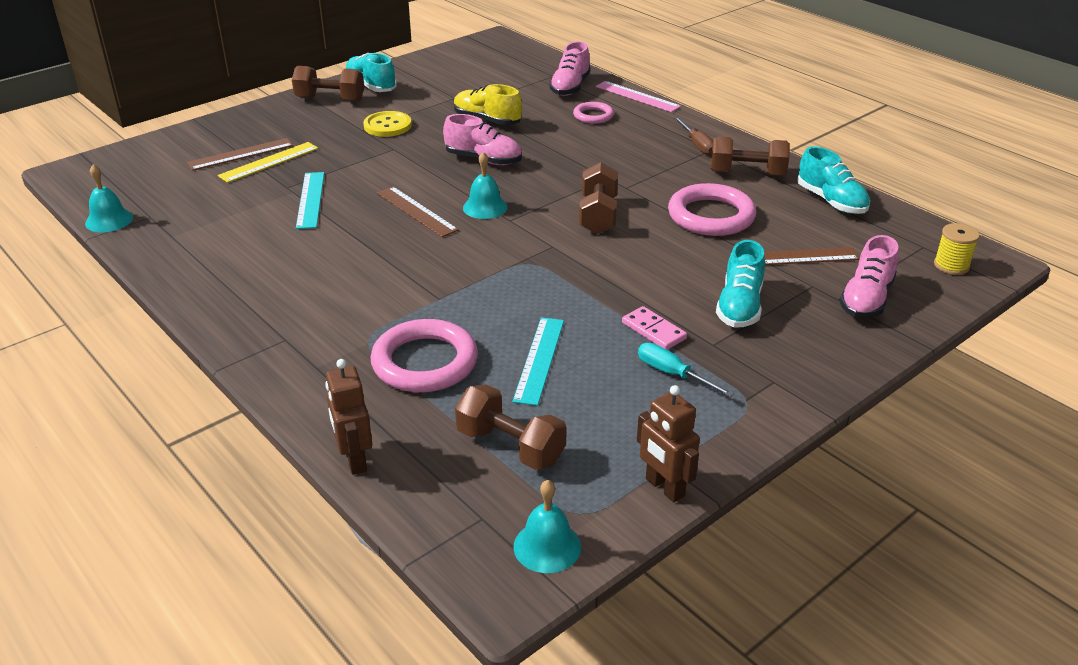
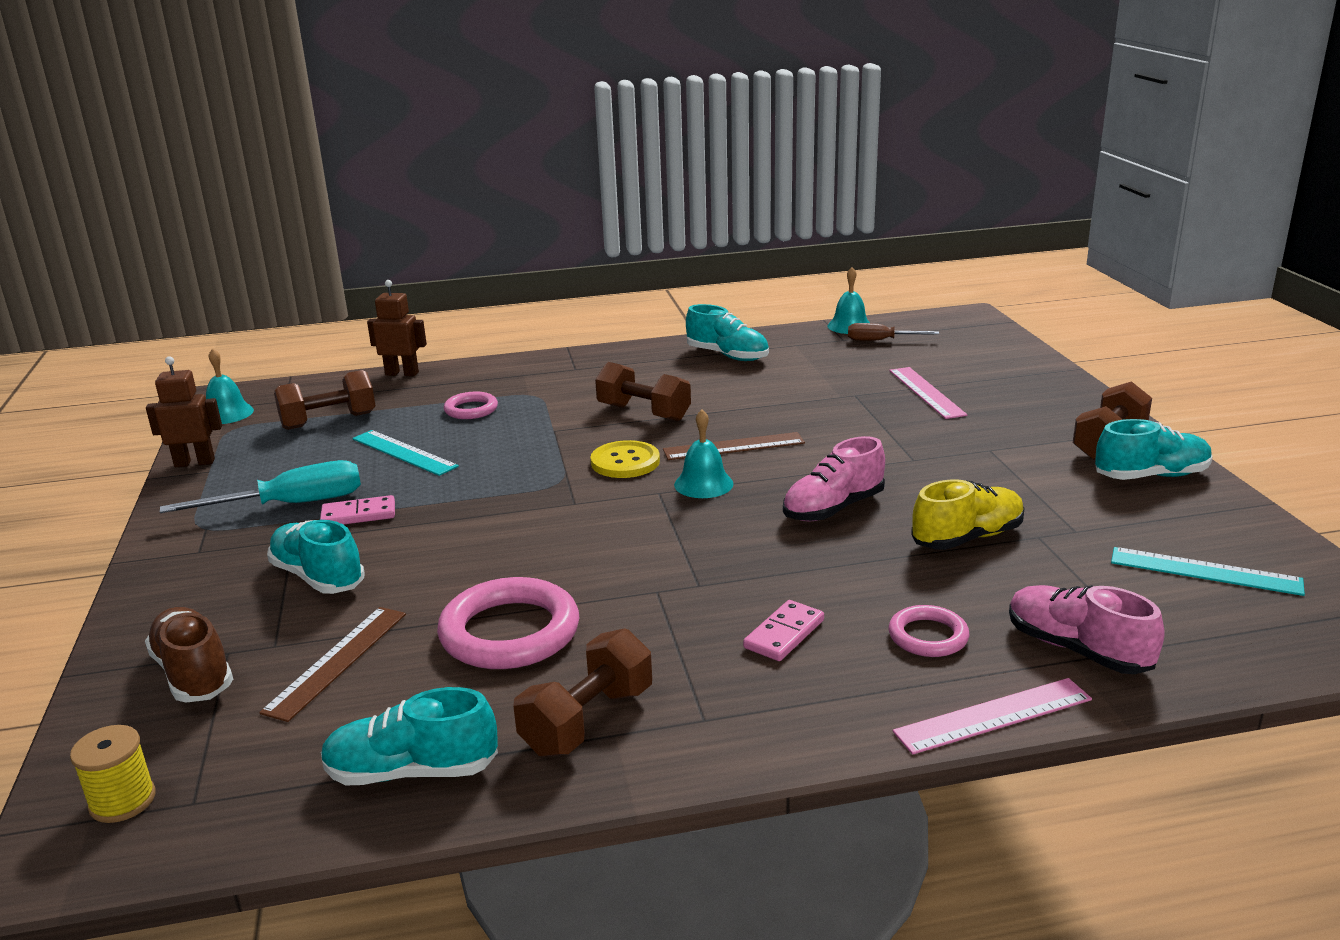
camera: 120 degrees right, 10 degrees down
(215, 262) = (727, 356): none -> turquoise shoe
(240, 154) = (958, 381): brown ruler -> none
(269, 162) = (926, 392): yellow ruler -> pink ruler
(310, 200) = (813, 401): turquoise ruler -> turquoise ruler (1205, 571)
(387, 126) = (991, 466): yellow button -> yellow button (625, 462)
(425, 362) = (471, 409): pink ring -> pink ring, size x0.55
(598, 215) = (607, 548): brown dumbbell -> brown dumbbell (644, 413)
(628, 146) = (784, 634): none -> pink domino
(672, 374) = (291, 504): turquoise screwdriver -> turquoise screwdriver, size x1.62
(697, 145) = (731, 708): brown screwdriver -> brown screwdriver (880, 341)
(866, 299) = (194, 673): pink shoe -> brown shoe

